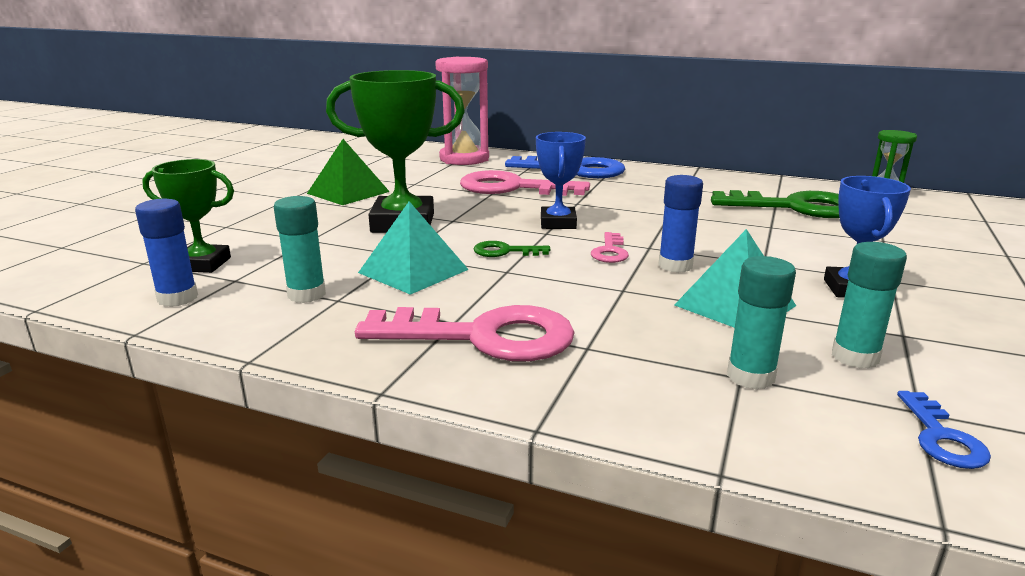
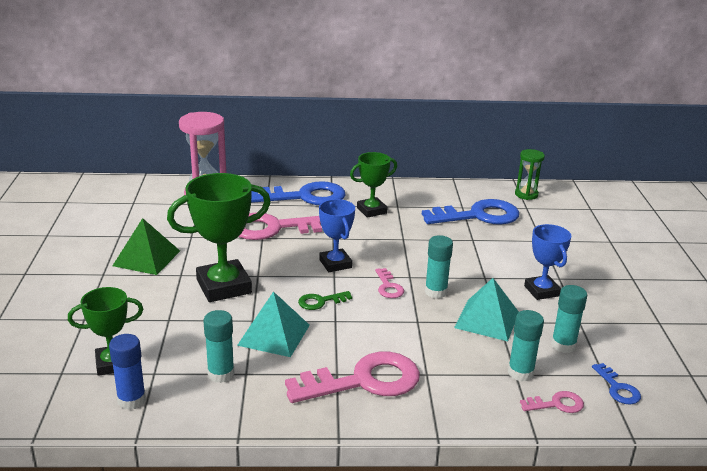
camera: 25 degrees left, 5 degrees up
(647, 188) = (371, 210): none -> green trophy
(675, 266) = (436, 292): blue glue stick -> turquoise glue stick
(794, 433) = (556, 404): none -> pink key
(795, 207) = (478, 216): green key -> blue key

